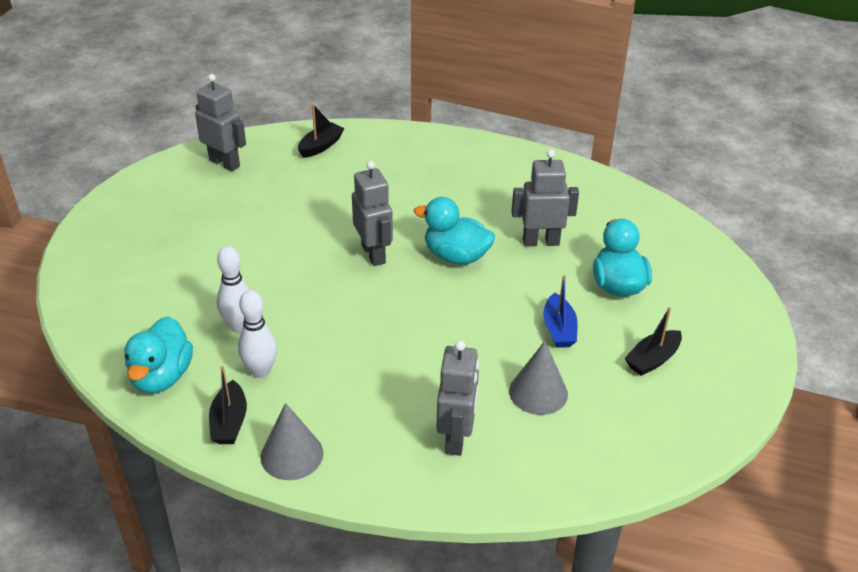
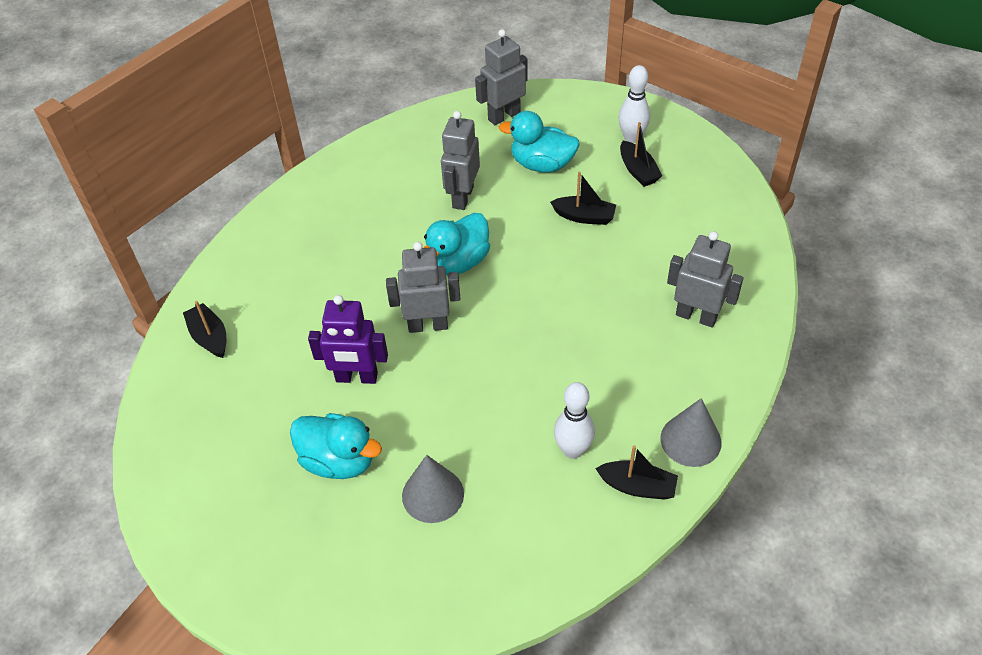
camera: 70 degrees left, 10 degrees up
(162, 377) = (555, 542): turquoise duck -> turquoise duck (339, 461)
(224, 163) = (190, 438): grey robot -> grey robot (504, 116)
(239, 326) = (499, 461): white bowling pin -> white bowling pin (632, 138)
(304, 227) = (356, 377): none -> purple robot
(538, 392) = (656, 250): grey cone -> grey cone (433, 494)
(559, 329) = (584, 217): blue boat -> black boat

